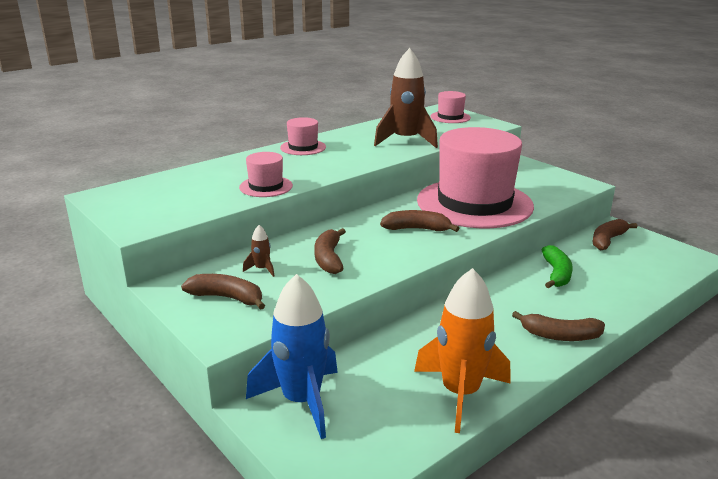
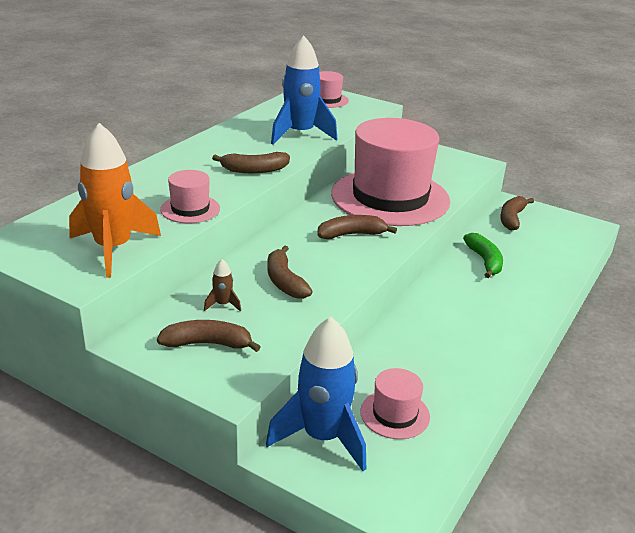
camera: 20 degrees left, 5 degrees up
(303, 147) = (196, 153): pink hat -> pink hat (395, 414)
(405, 141) = (300, 134): brown rocket -> blue rocket
(460, 393) = (462, 399): orange rocket -> orange rocket (113, 249)
(560, 336) = (518, 325): brown banana -> brown banana (254, 170)

